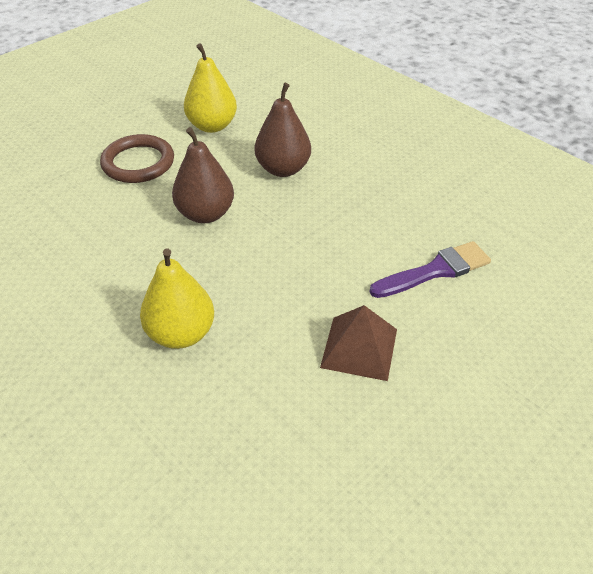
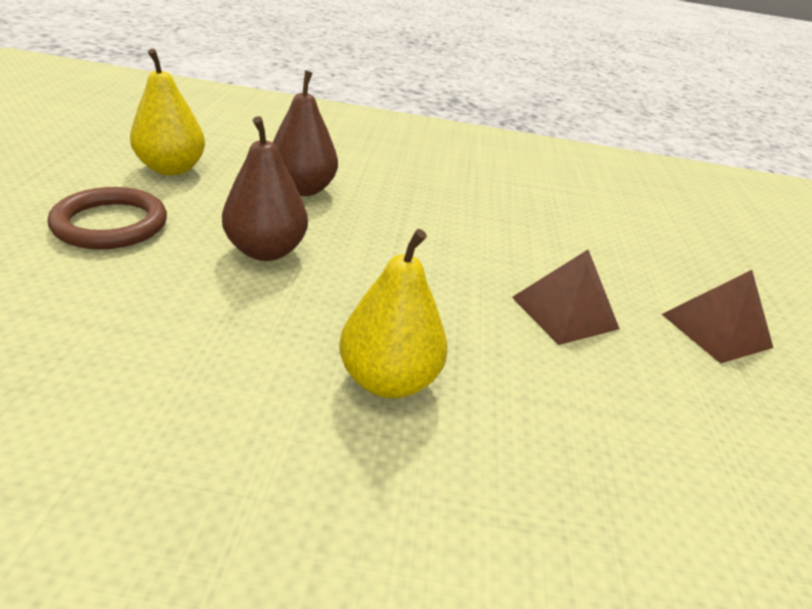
camera: 45 degrees left, 10 degrees down
(435, 271) = (536, 230): purple brush -> none
(477, 425) = (716, 330): none -> brown pyramid

